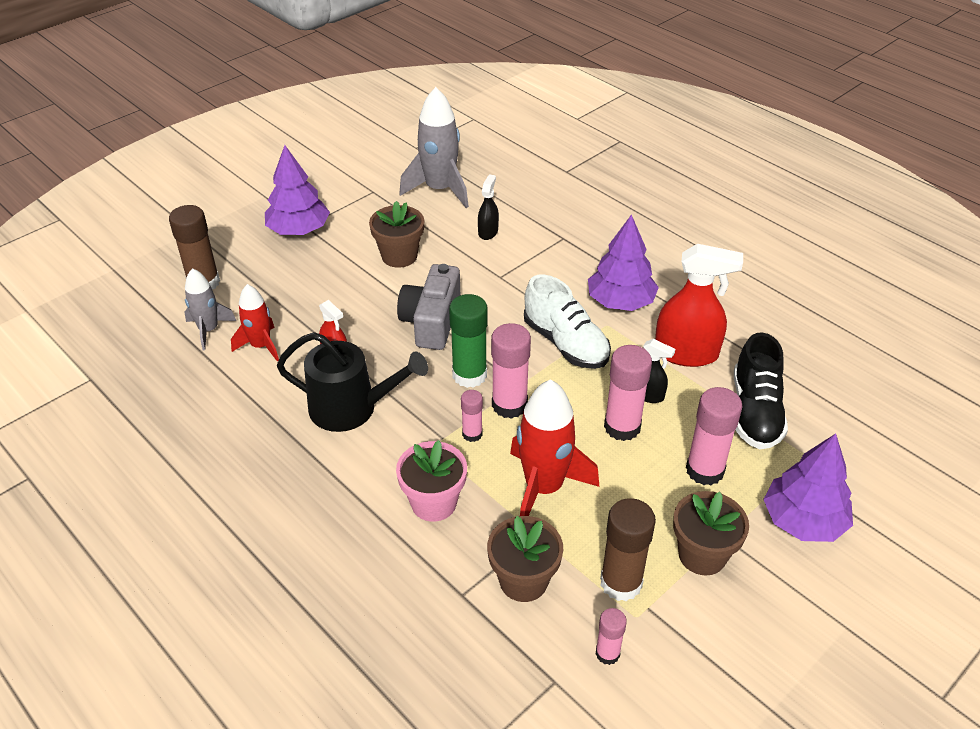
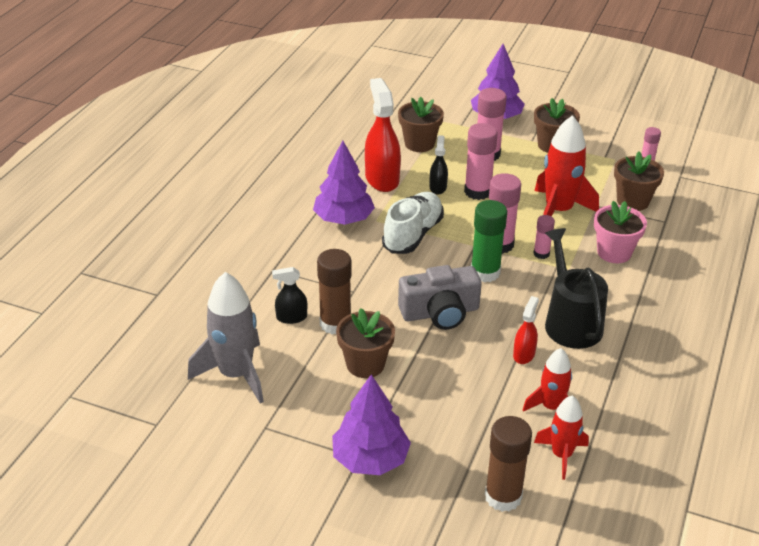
camera: 115 degrees left, 5 degrees down
(209, 330) = (561, 455): grey rocket -> red rocket
(621, 583) = (599, 168): brown glue stick -> brown glue stick (335, 323)
(755, 412) = (419, 144): black shoe -> brown flower pot

